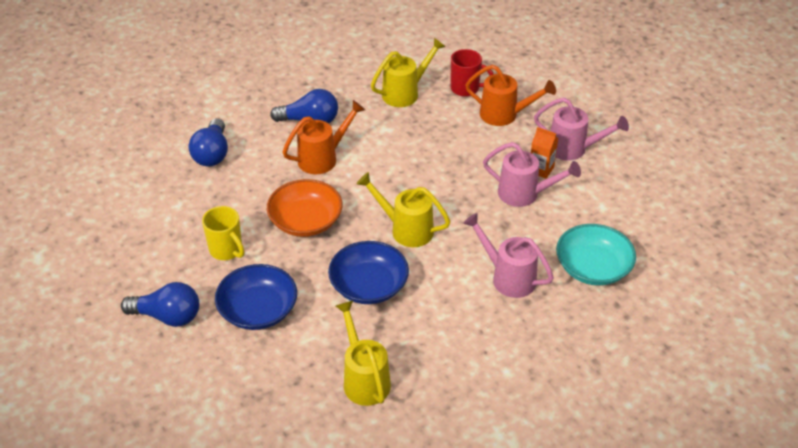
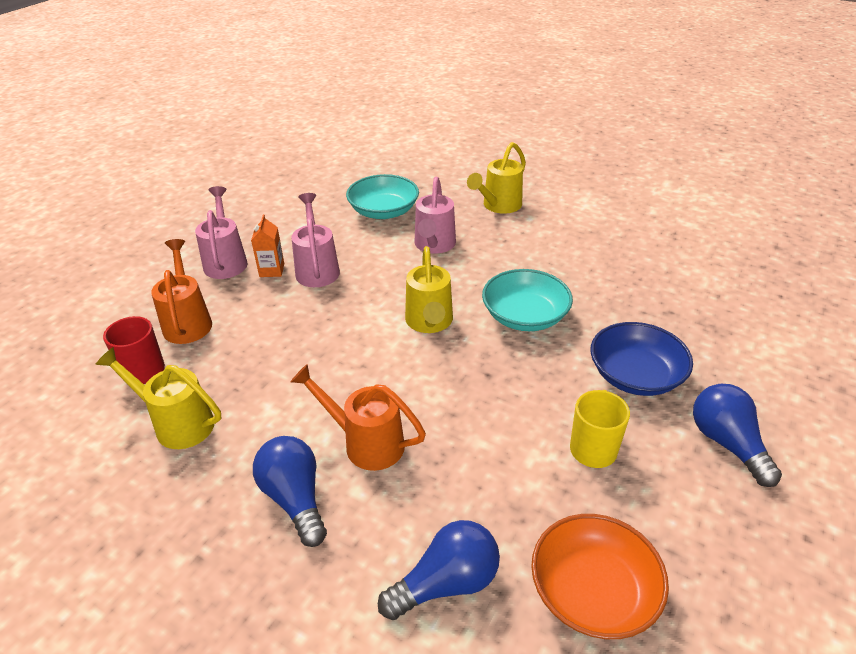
camera: 120 degrees left, 5 degrees down
(306, 221) = (485, 403): orange bowl -> orange bowl (593, 591)
(364, 379) = (621, 277): yellow watering can -> yellow watering can (499, 206)
(369, 286) = (525, 316): blue bowl -> turquoise bowl

